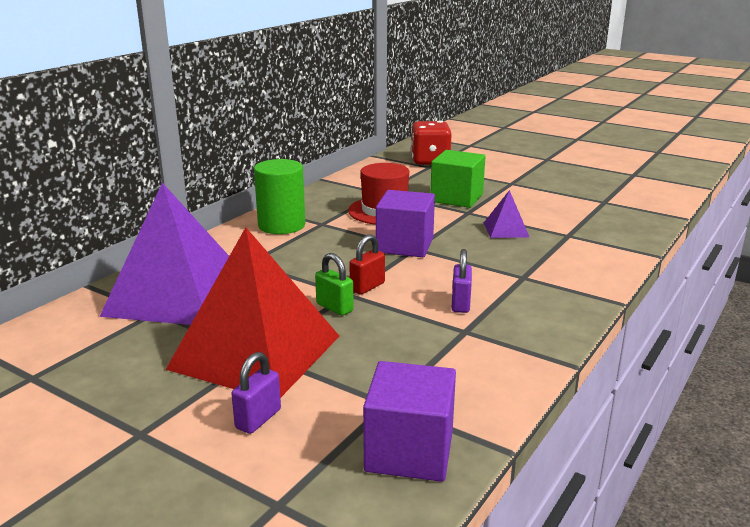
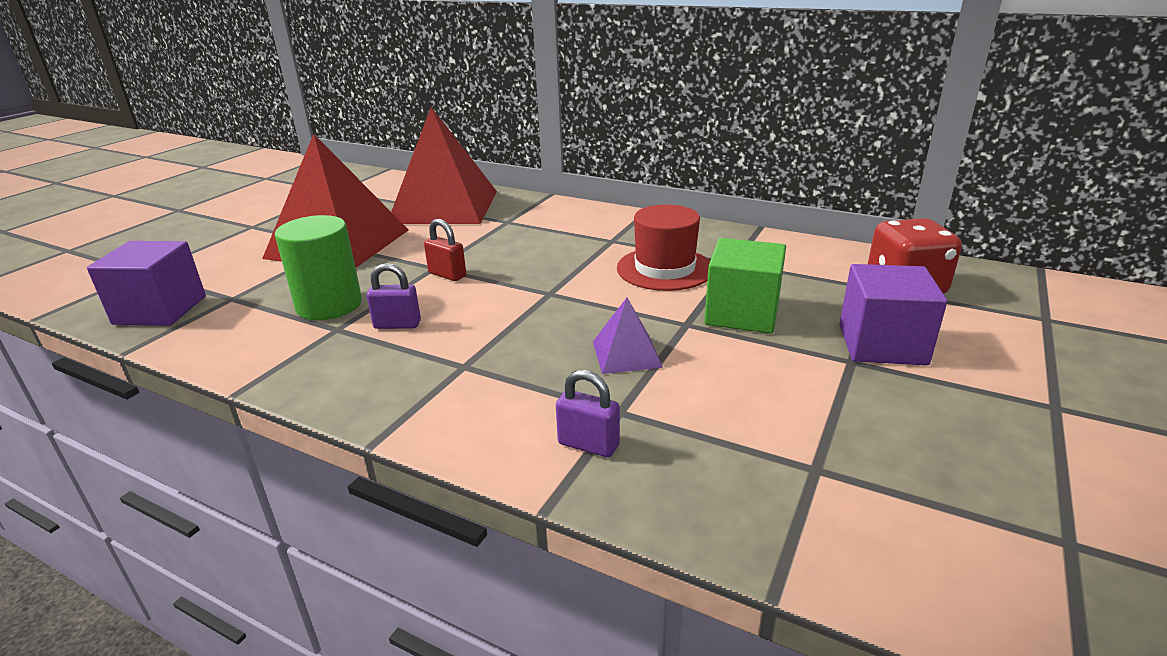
camera: 85 degrees right, 5 degrees up
(176, 294) = (444, 206): purple pyramid -> red pyramid
(258, 419) = (243, 255): purple padlock -> purple padlock (588, 444)
(281, 225) = (600, 223): green cylinder -> green cylinder (329, 305)
(334, 307) = (406, 264): green padlock -> none
(405, 245) = (556, 287): purple cube -> purple cube (882, 344)

